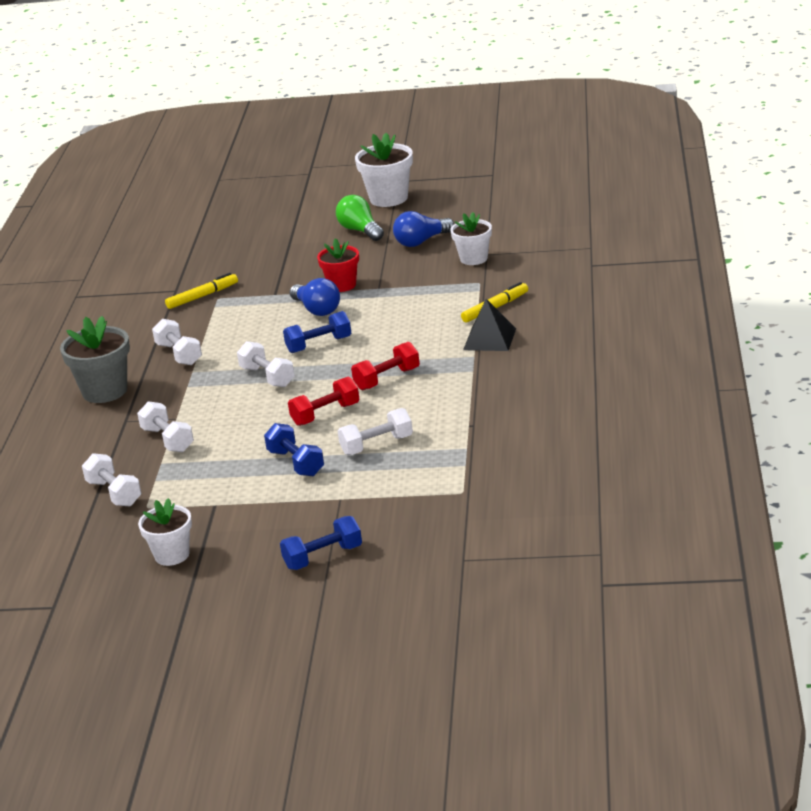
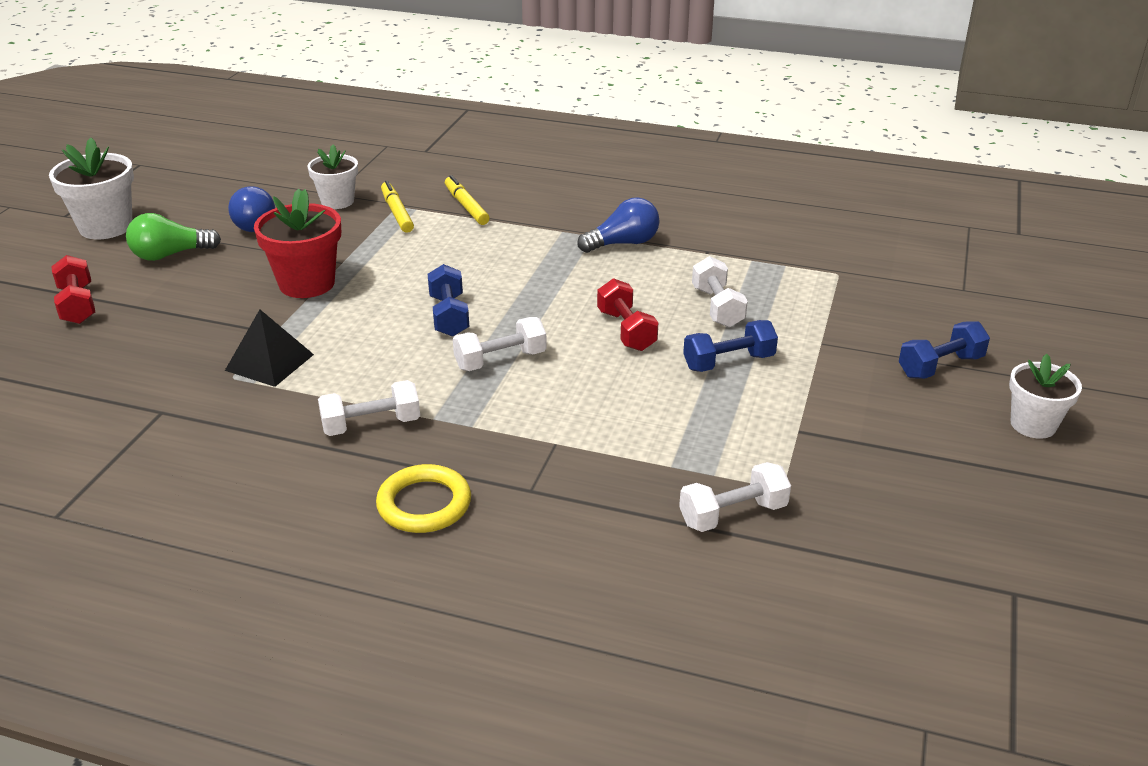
camera: 80 degrees left, 5 degrees up
(105, 391) = (424, 504): grey flower pot -> yellow ring
(167, 440) = (612, 455): white dumbbell -> none
(172, 555) = (908, 474): white flower pot -> white flower pot (1033, 425)
(202, 296) = (211, 389): yellow marker -> yellow marker (397, 213)
(317, 310) = (353, 307): blue light bulb -> blue light bulb (623, 243)
(323, 557) = (940, 366): blue dumbbell -> blue dumbbell turned 75 degrees clockwise
(342, 285) = (307, 283): red flower pot -> red flower pot, size x1.50
(387, 379) = (572, 284): red dumbbell -> red dumbbell (77, 305)
(489, 339) = (532, 218): black pyramid -> black pyramid (269, 362)

